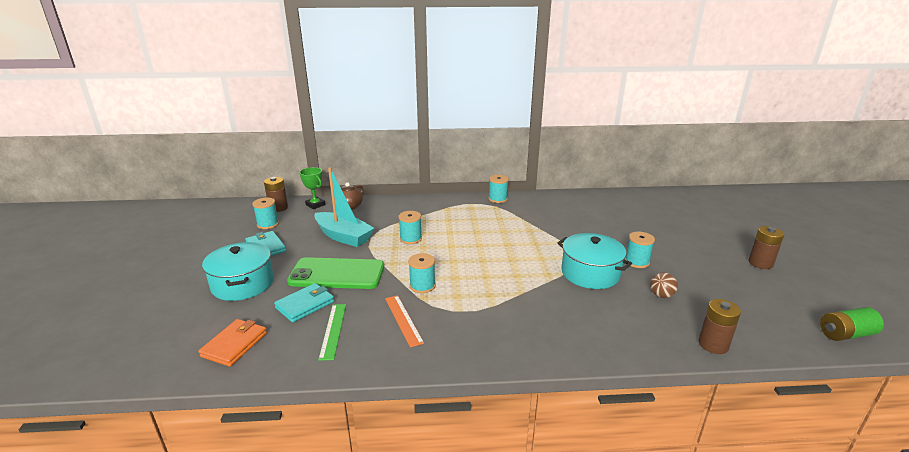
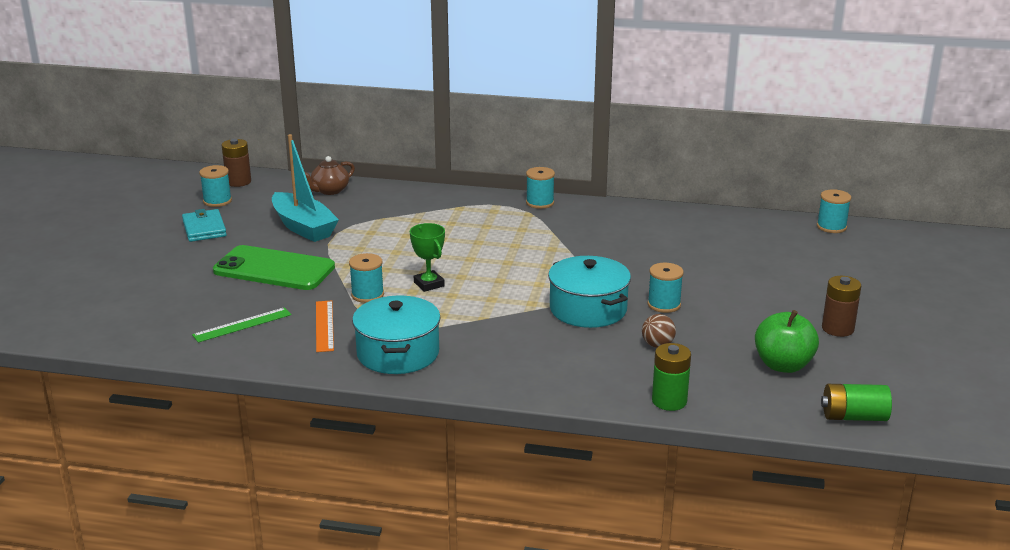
camera: 15 degrees right, 0 degrees up
(234, 344) = (135, 323): orange wallet -> none
(243, 284) = (163, 265): turquoise pot -> turquoise pot (398, 353)
(305, 305) = (223, 296): turquoise wallet -> none
(315, 205) = (287, 183): green trophy -> green trophy (429, 284)
(333, 330) = (242, 325): green ruler -> green ruler turned 45 degrees clockwise
(410, 239) = (386, 240): turquoise spool -> turquoise spool (831, 227)
(713, 344) = (669, 401): brown battery -> green battery
(757, 298) = (783, 365): none -> green apple

